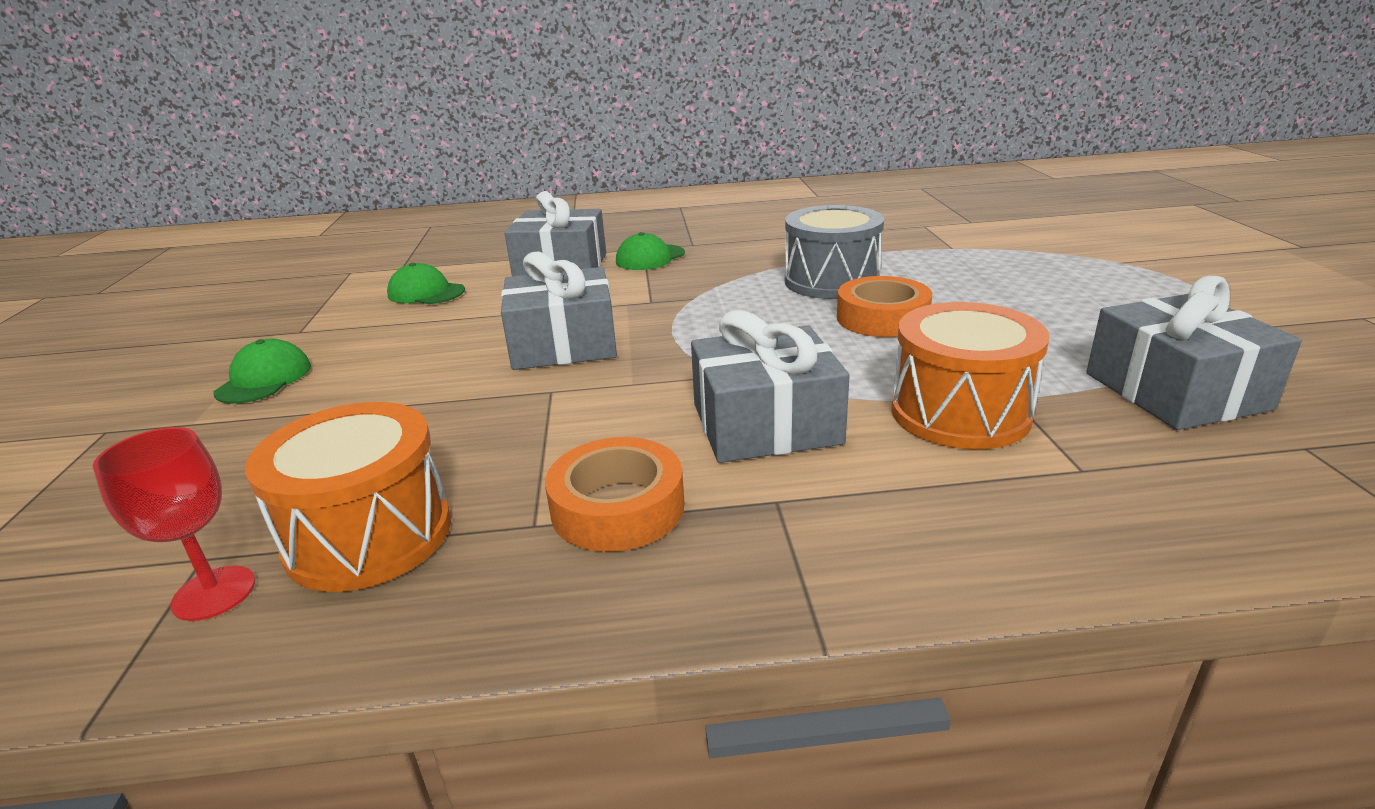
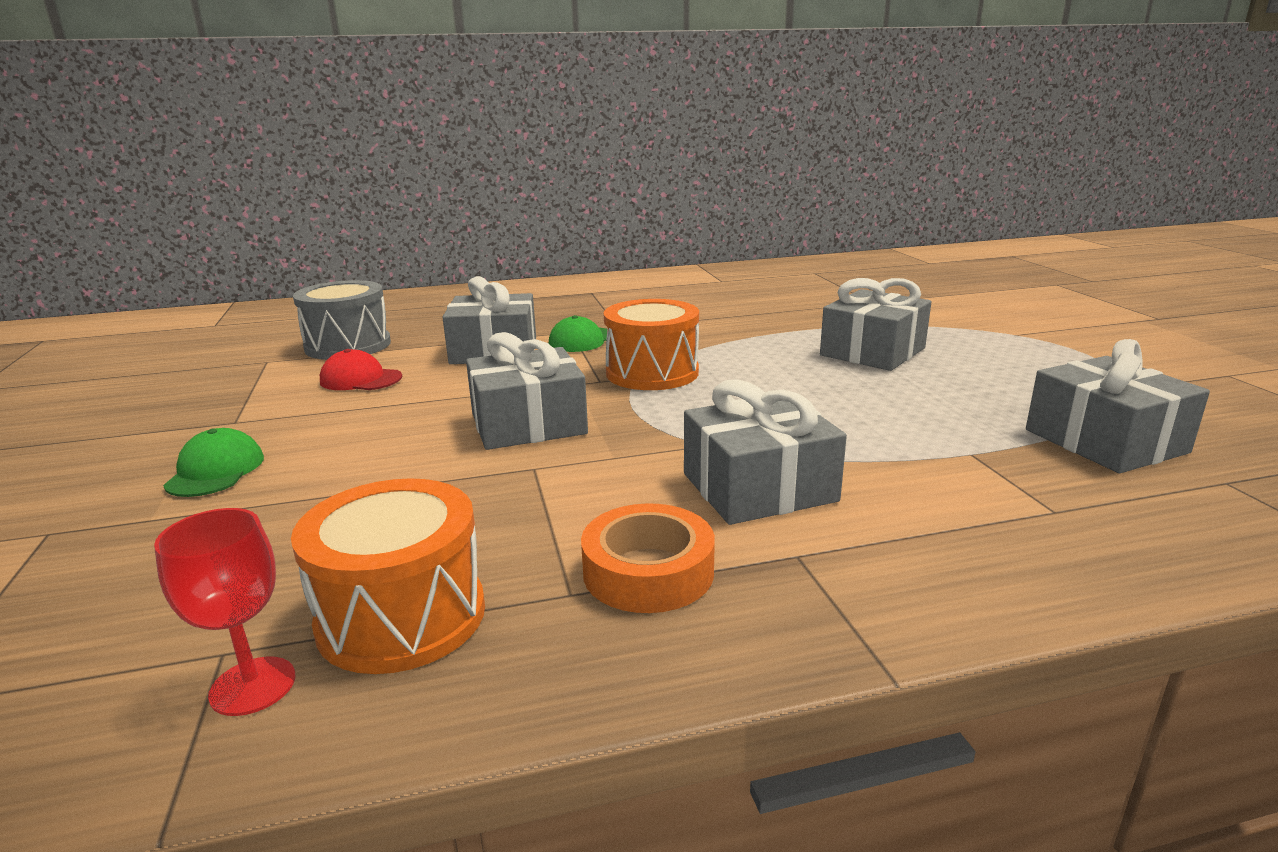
camera: 10 degrees left, 5 degrees down
(426, 293) = (360, 379): green cap -> red cap
(831, 281) = (766, 357): grey drum -> grey drum (348, 345)
(882, 318) = (827, 389): orange tape -> none
(948, 278) = (872, 352): none -> grey gift
(960, 412) = (931, 468): orange drum -> orange drum (652, 373)

